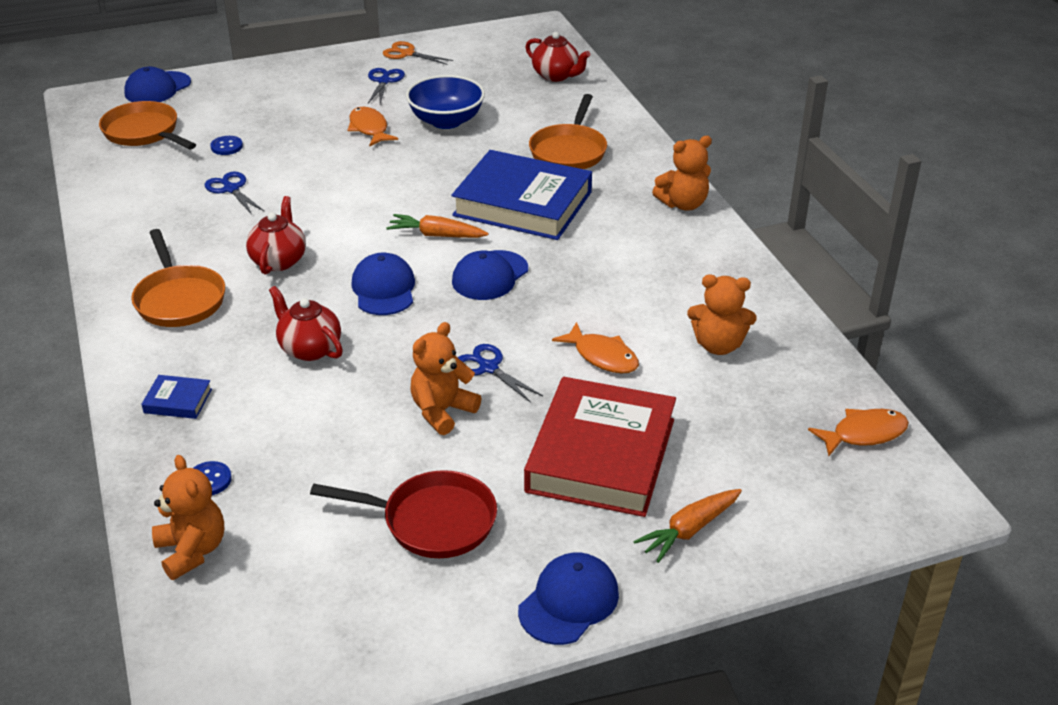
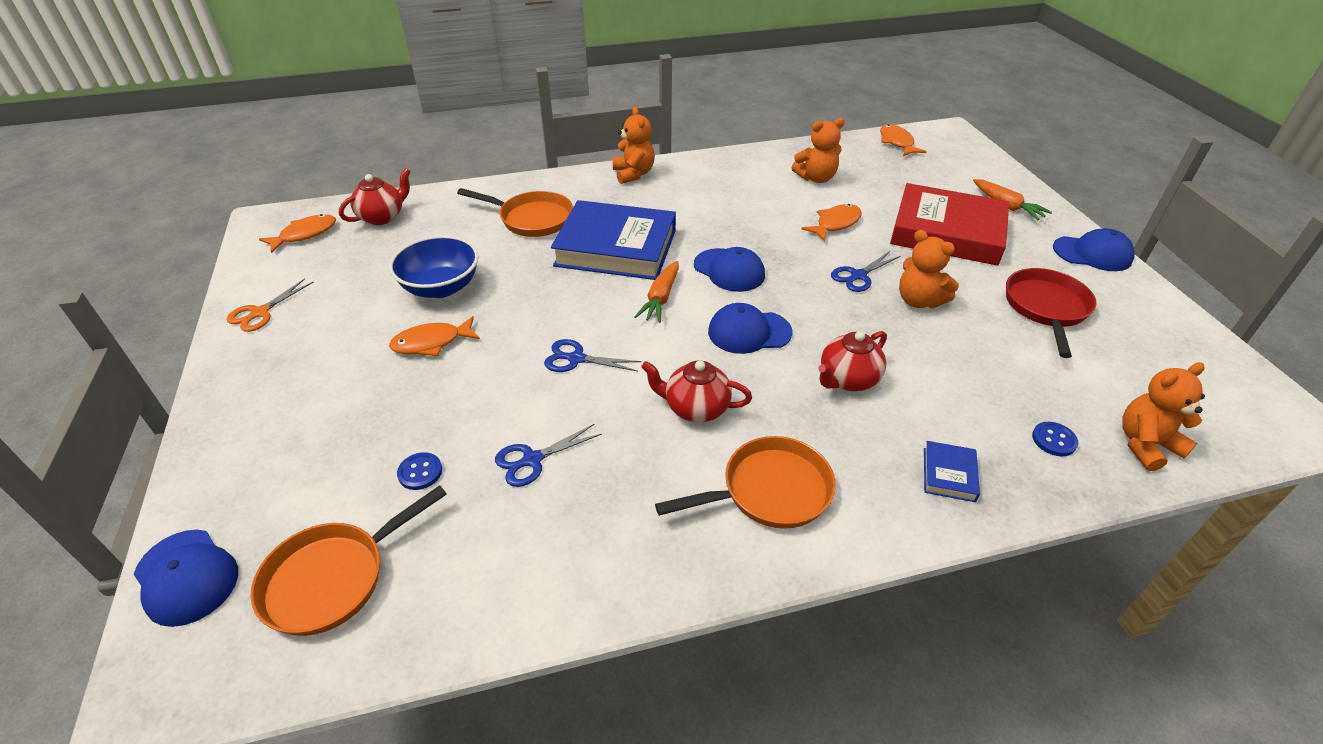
camera: 85 degrees left, 5 degrees up
(384, 81) = (320, 331): blue scissors -> blue scissors (576, 359)
(520, 47) = (305, 234): none -> orange fish
(522, 204) = (616, 248): blue book -> blue book turned 75 degrees clockwise
(569, 602) = (1092, 253): blue cap -> blue cap turned 150 degrees clockwise
(718, 345) = (816, 178): orange teddy bear -> orange teddy bear turned 60 degrees clockwise

